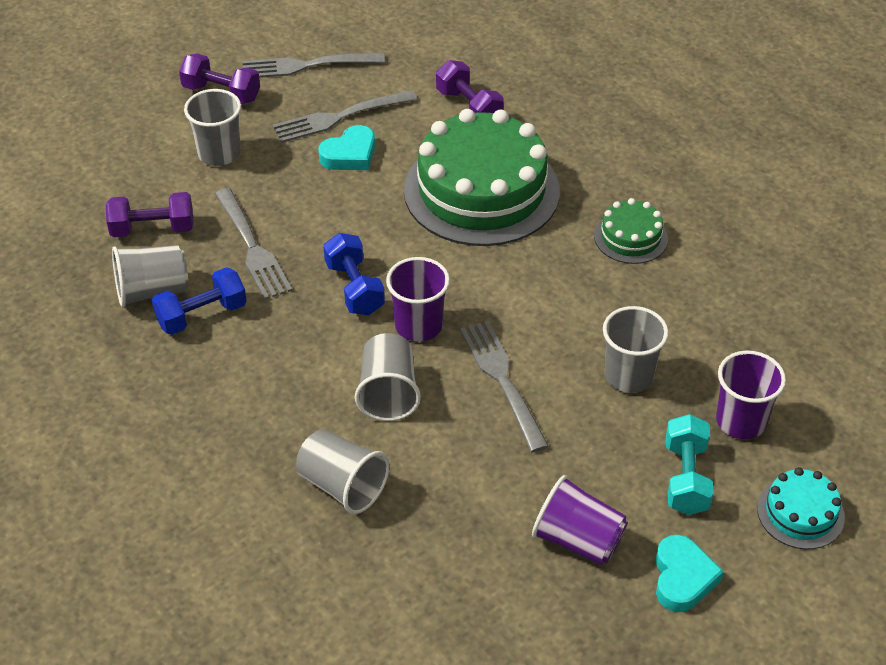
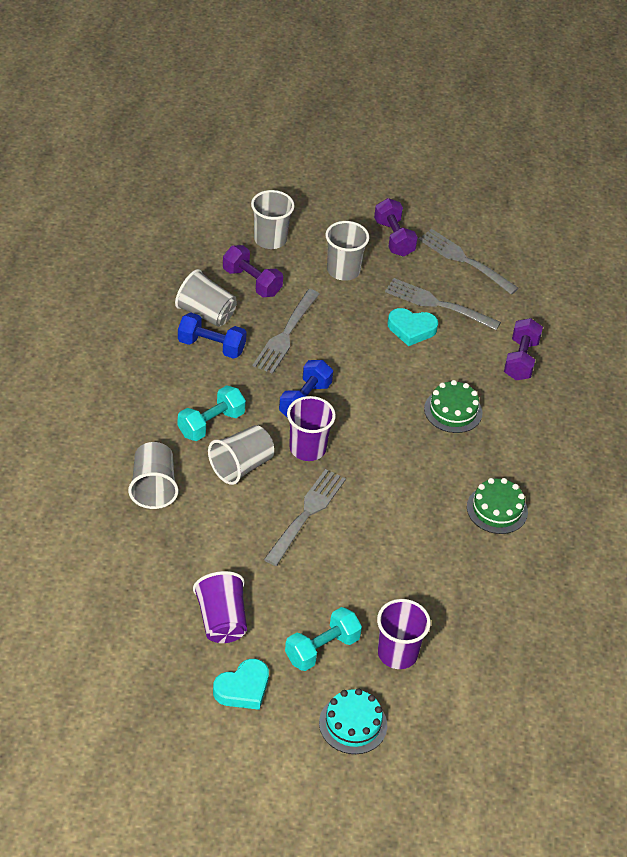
camera: 45 degrees right, 0 degrees up
(306, 382) = (211, 424): none -> turquoise dumbbell
(481, 191) = (453, 411): green cake -> green cake, size x0.46
(629, 376) = (375, 575): grey cup -> grey cup (270, 239)

